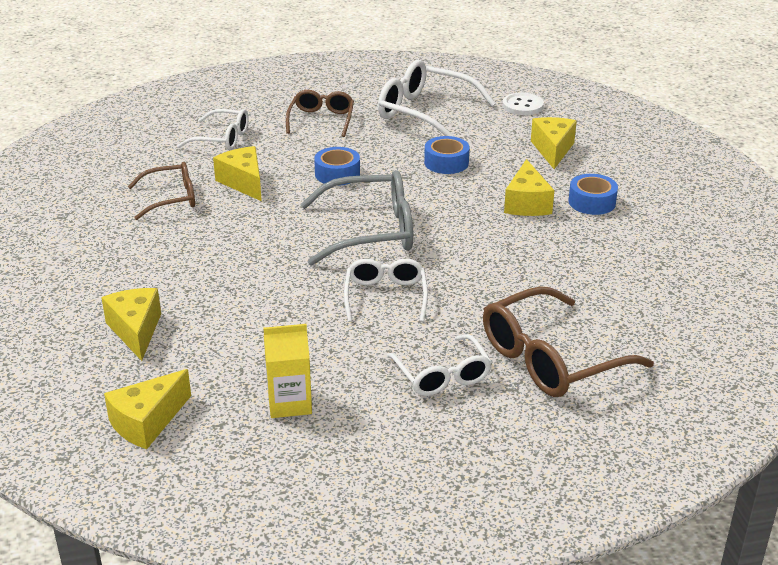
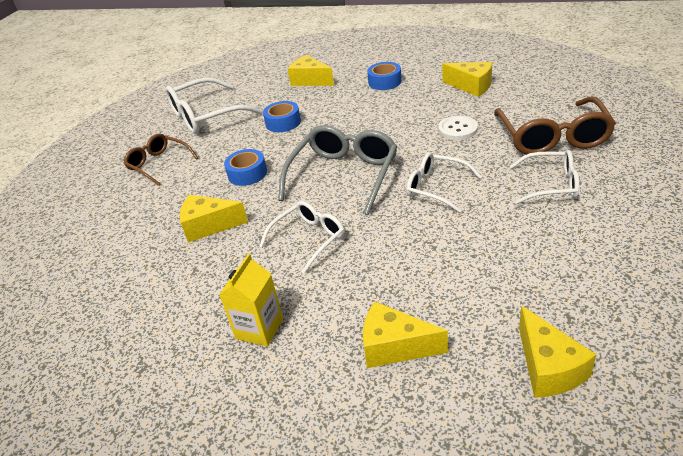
camera: 55 degrees left, 5 degrees up
(171, 198) = (190, 277): brown glasses -> none
(222, 139) = (123, 224): white glasses -> white glasses (309, 239)
(289, 403) = (554, 268): yellow carton -> yellow carton (259, 329)
(522, 106) = (243, 78): white button -> white button (457, 129)
(526, 203) = (365, 104): yellow cheese -> yellow cheese (471, 86)

